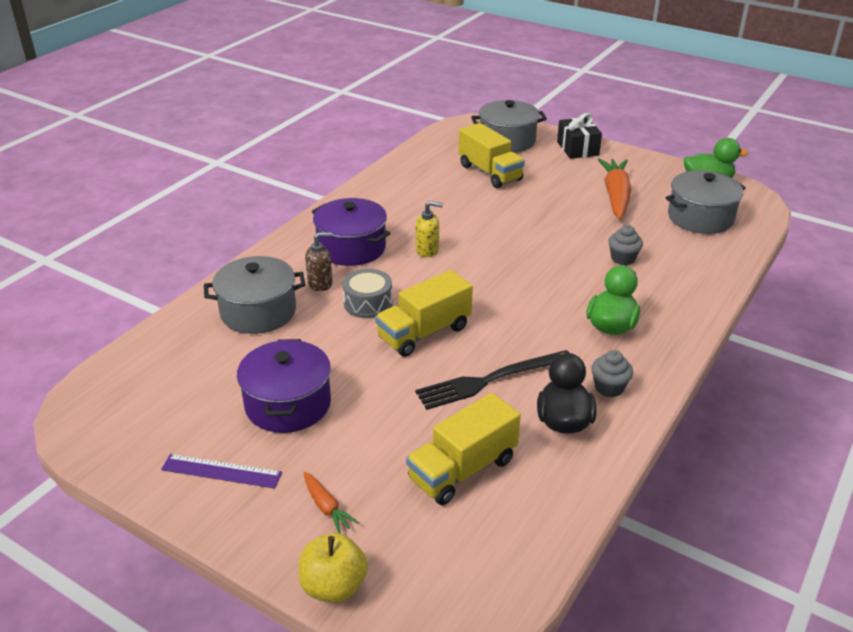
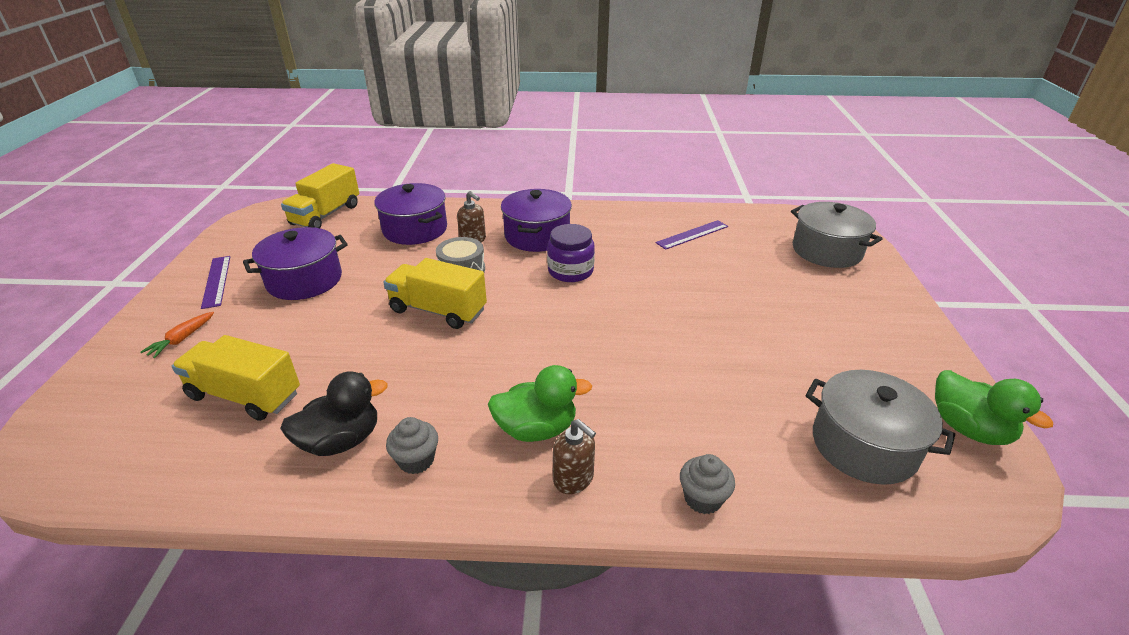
camera: 60 degrees right, 0 degrees up
(258, 312) = (415, 229): grey pot -> purple pot
(334, 586) = (88, 373): yellow apple -> none
(427, 250) = (570, 271): yellow soap dispenser -> purple jar
(430, 179) = (692, 235): none -> purple ruler
(490, 173) = (748, 260): yellow truck -> yellow truck (326, 215)
(490, 380) = (386, 371): black fork -> none
(577, 148) = (883, 298): black gift -> none
(615, 196) = (817, 355): orange carrot -> none
(623, 258) = (685, 399): grey cupcake -> grey cupcake (703, 498)
(667, 325) = (574, 479): none -> brown soap dispenser

